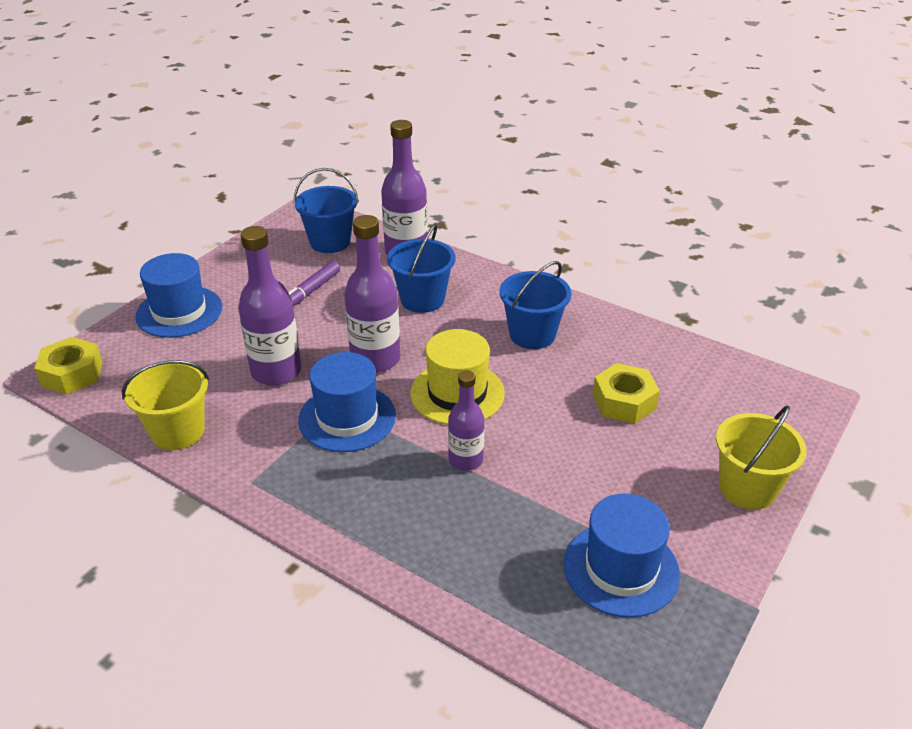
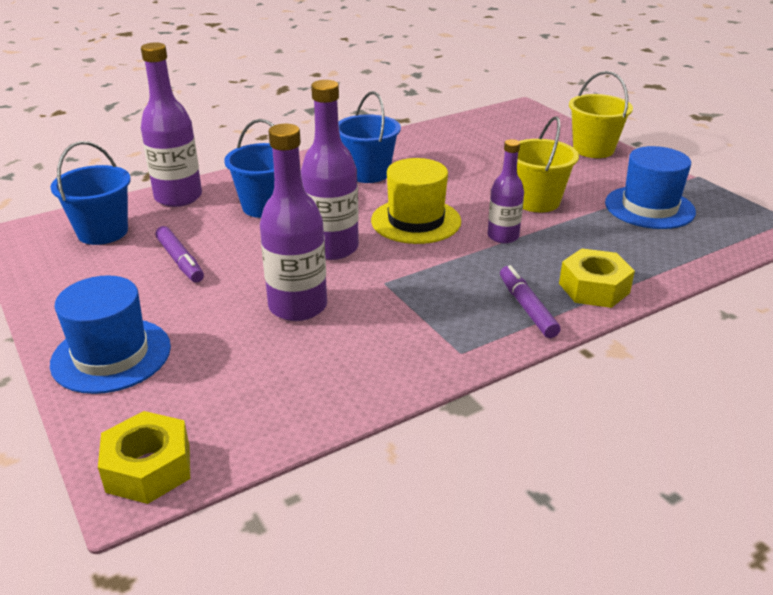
camera: 65 degrees left, 5 degrees down
(177, 431) = (345, 390): yellow bucket -> yellow bucket (536, 201)
(340, 508) = (527, 308): none -> purple marker
(347, 418) = (406, 280): blue hat -> none
(624, 402) = (480, 162): yellow nut -> yellow nut (594, 288)

